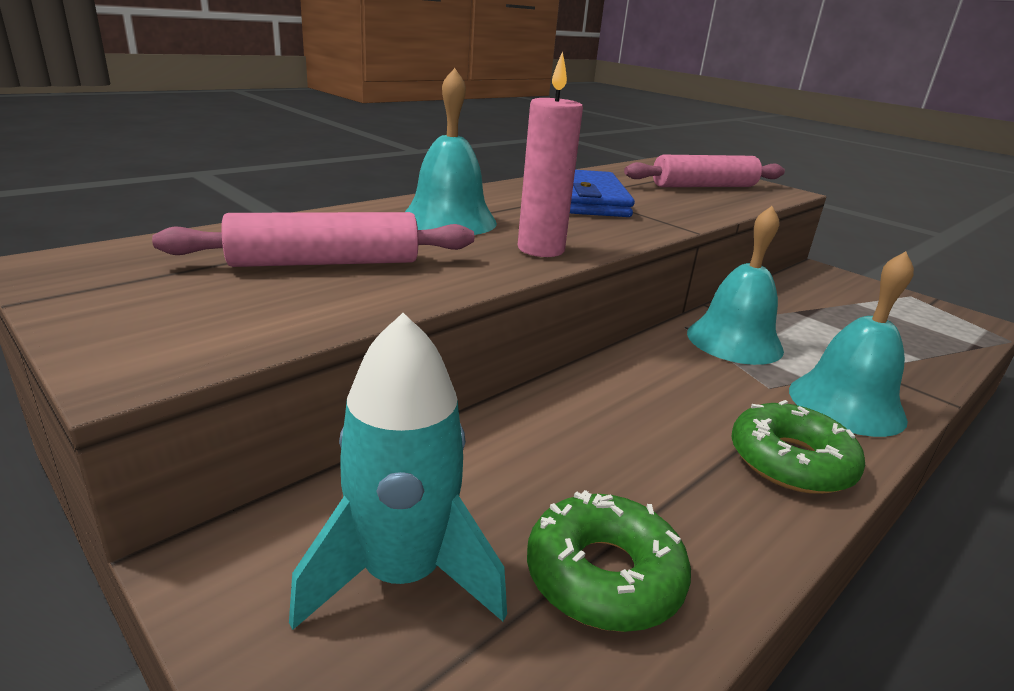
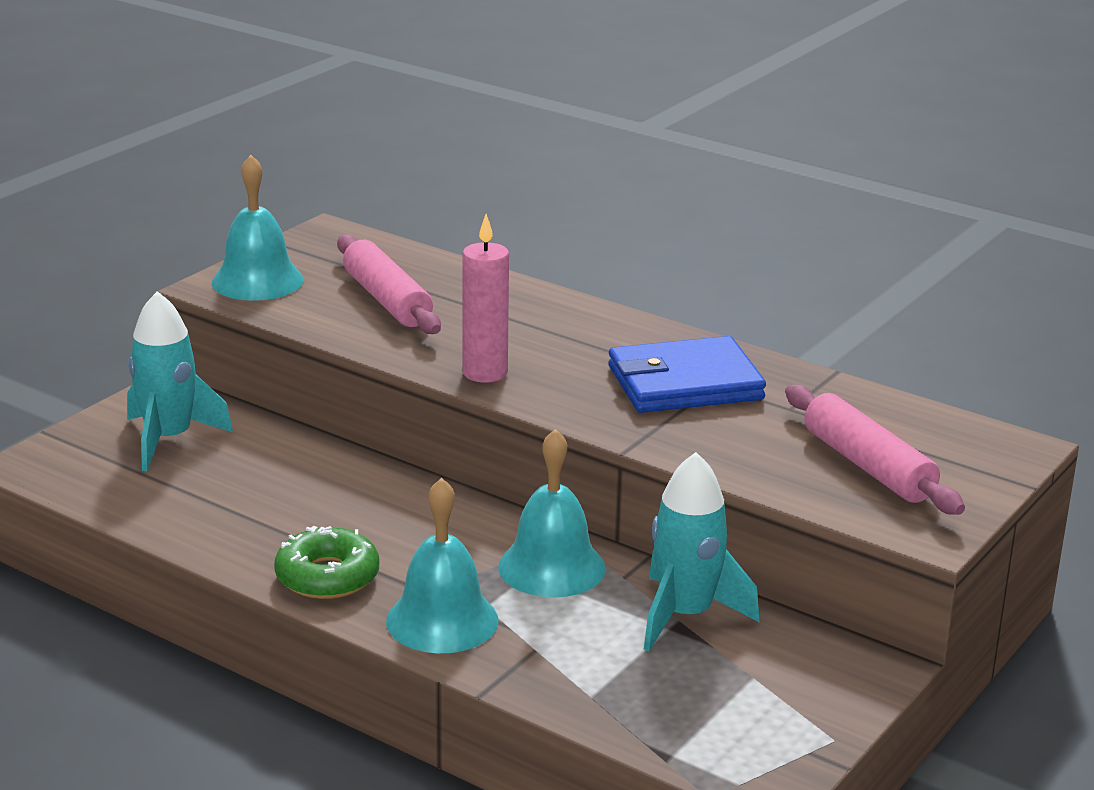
camera: 80 degrees right, 0 degrees up
(449, 220) = (535, 327): turquoise bell -> turquoise bell (257, 281)
(604, 575) = (181, 498): green donut -> none
(789, 308) = (685, 615): none -> turquoise rocket

